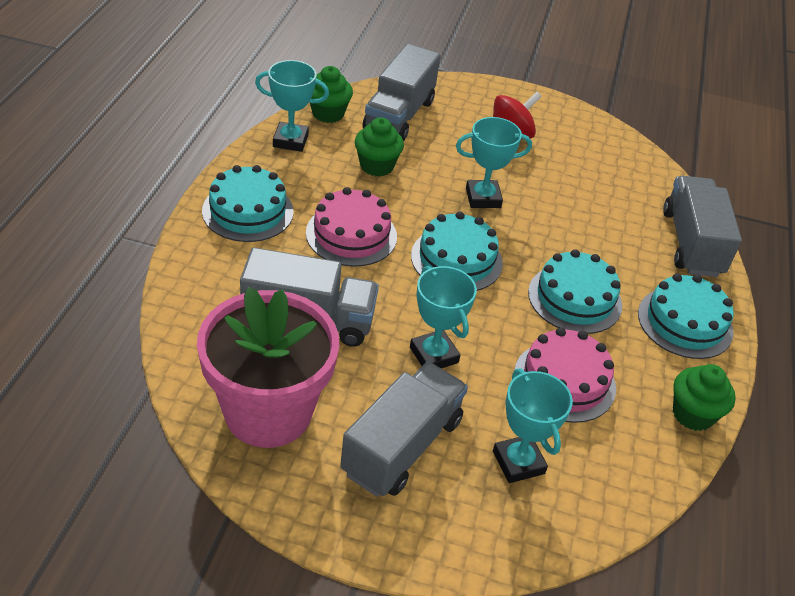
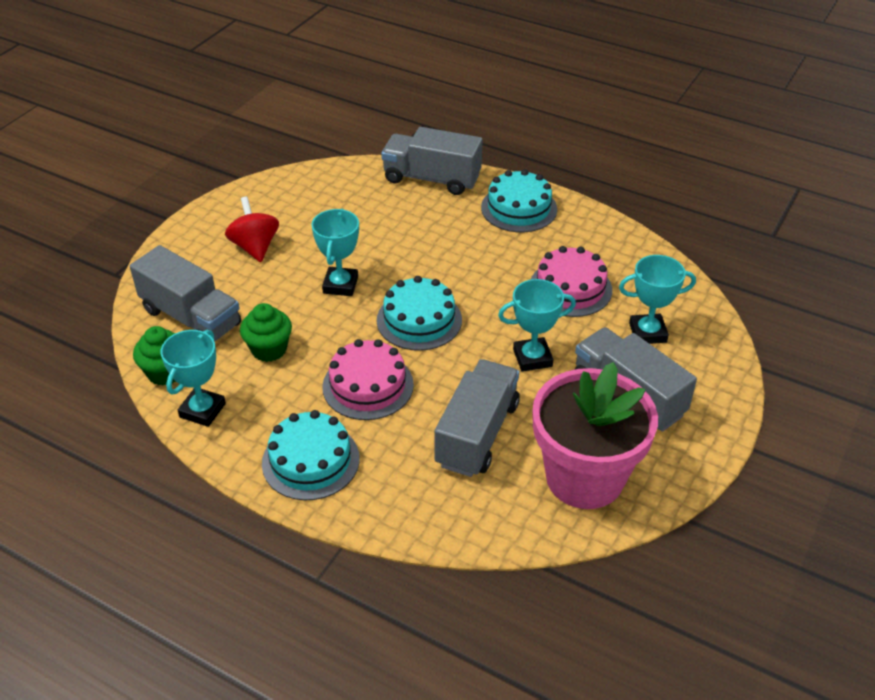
camera: 70 degrees left, 0 degrees up
(574, 298) = (482, 260): turquoise cake -> none
(692, 414) = (609, 231): green cupcake -> none

